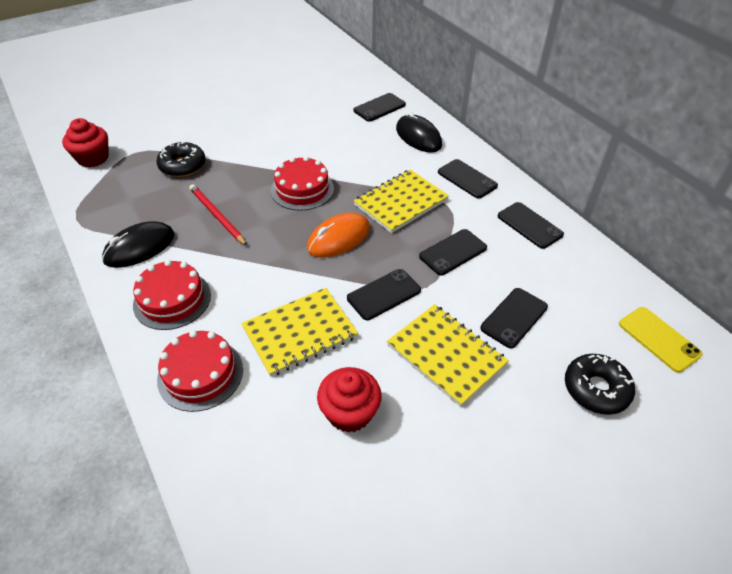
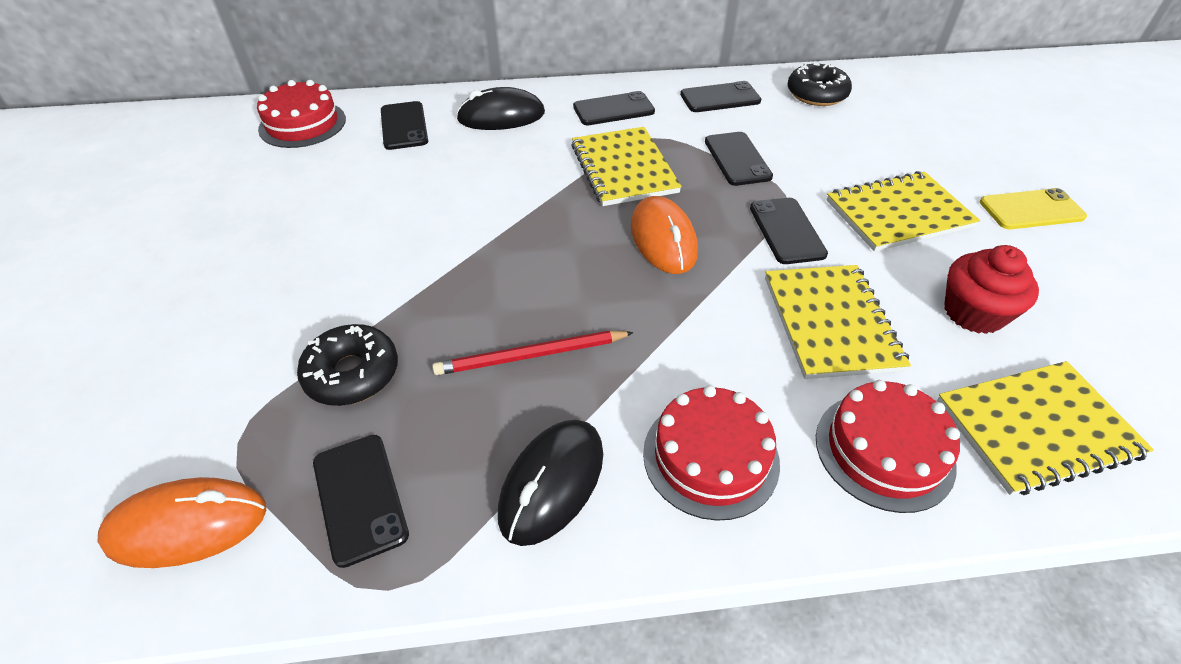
camera: 65 degrees left, 0 degrees up
(93, 158) = (187, 525): red cupcake -> orange mouse
(139, 248) = (552, 483): black mouse -> black mouse turned 45 degrees clockwise
(246, 455) = (1036, 428): none -> yellow notebook
(302, 189) = (533, 245): red cake -> red cake (302, 124)
(514, 317) = (856, 153): black phone -> black phone (360, 498)
(596, 389) = (961, 140): black donut -> black donut (816, 94)
(659, 339) = (906, 88): yellow phone -> yellow phone (1031, 210)

